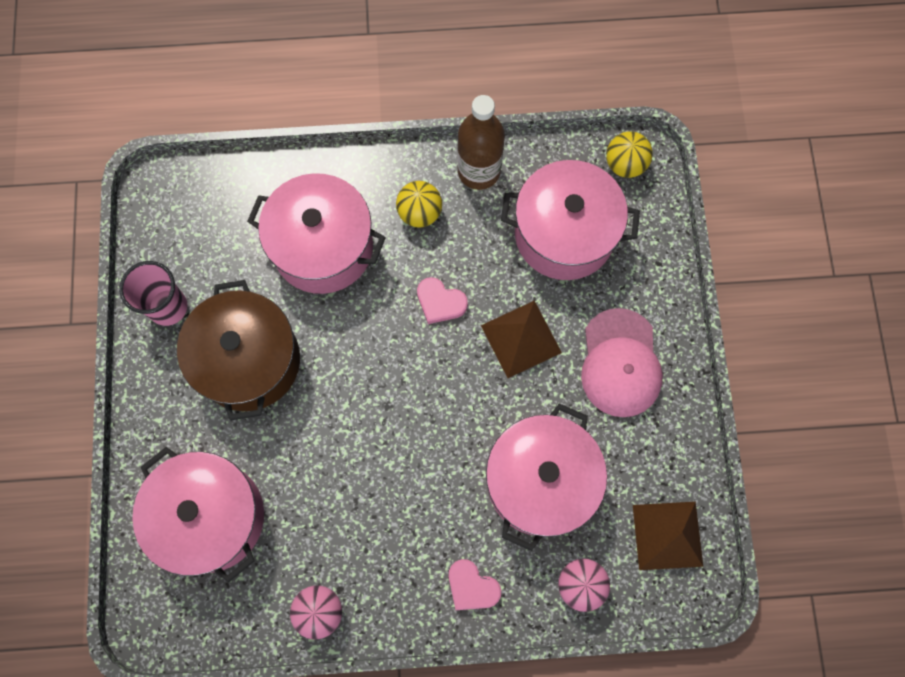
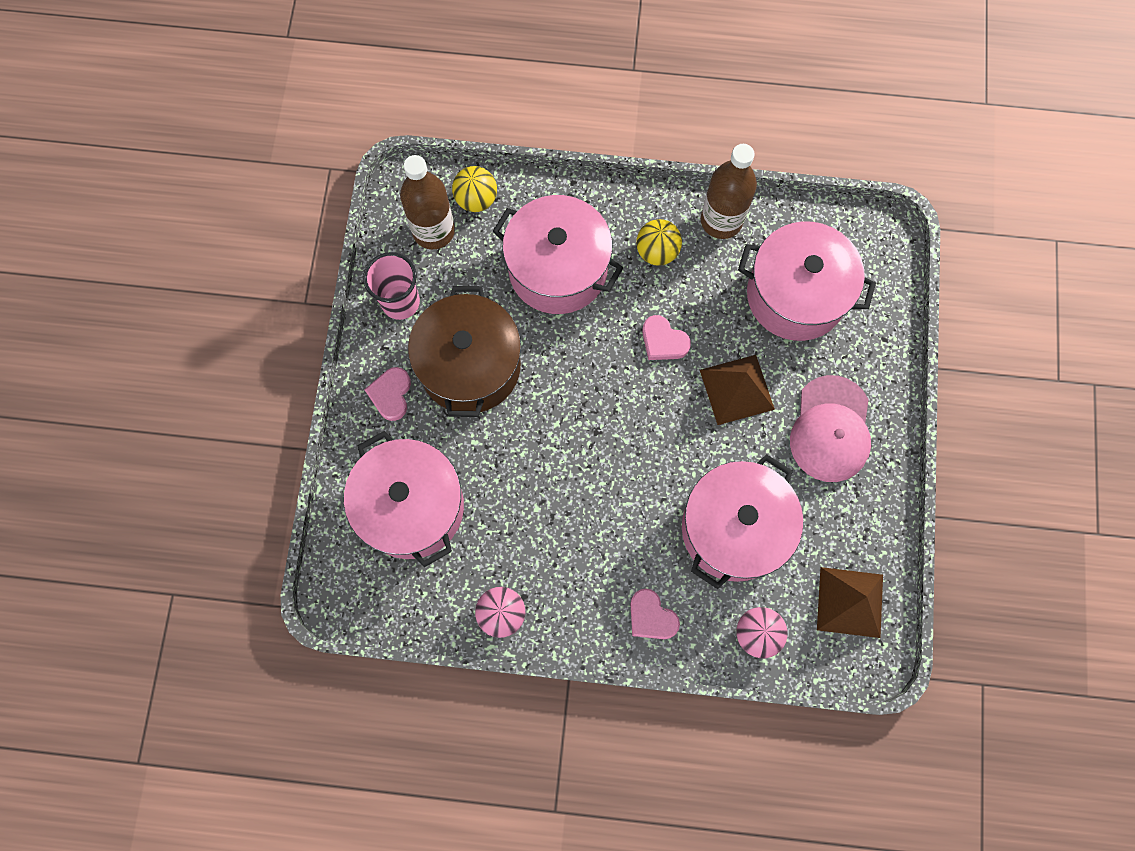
camera: 10 degrees right, 0 degrees up
(172, 404) = (391, 394): none -> pink heart
(191, 228) = (433, 231): none -> brown bottle
(625, 164) = (867, 237): yellow ball -> yellow ball (476, 199)

